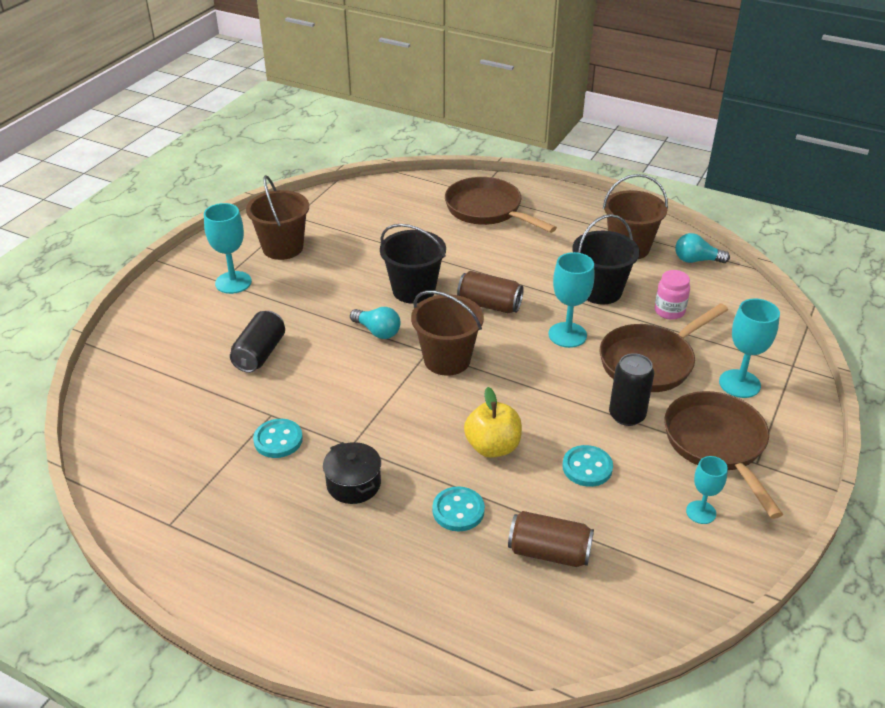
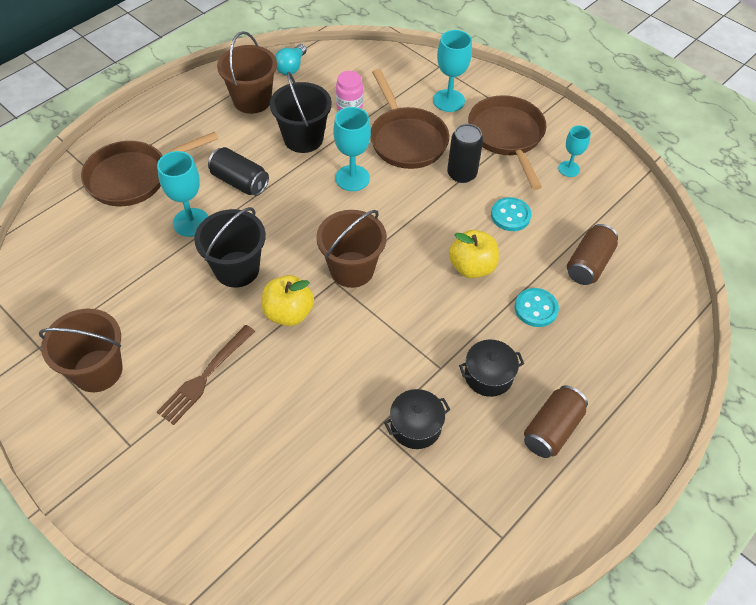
camera: 75 degrees left, 15 degrees up
(233, 282) = (140, 431): turquoise goblet -> turquoise goblet (191, 222)
(260, 353) = (280, 423): black can -> black can (239, 182)
(278, 440) = (416, 426): turquoise button -> black pot
(293, 301) = (205, 377): none -> brown fork
(377, 331) = (288, 313): turquoise light bulb -> yellow apple
(489, 305) = (287, 218): brown can -> brown can (552, 429)
(717, 444) = (507, 136): brown pan -> brown pan turned 75 degrees clockwise

